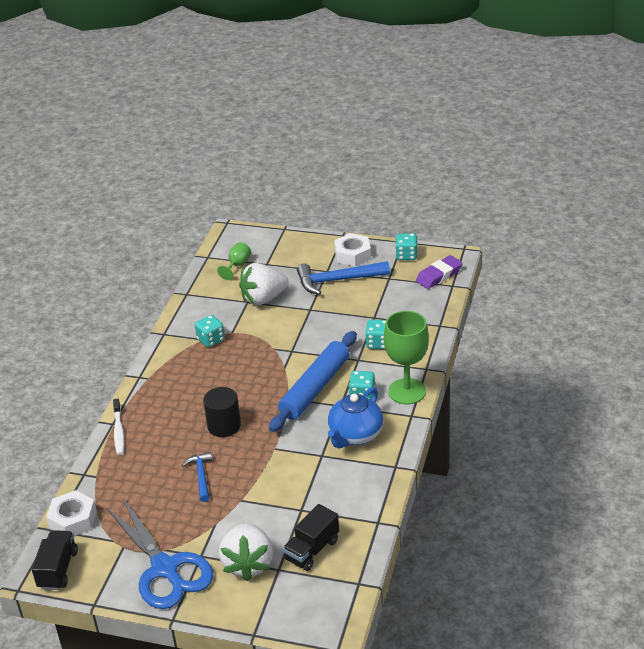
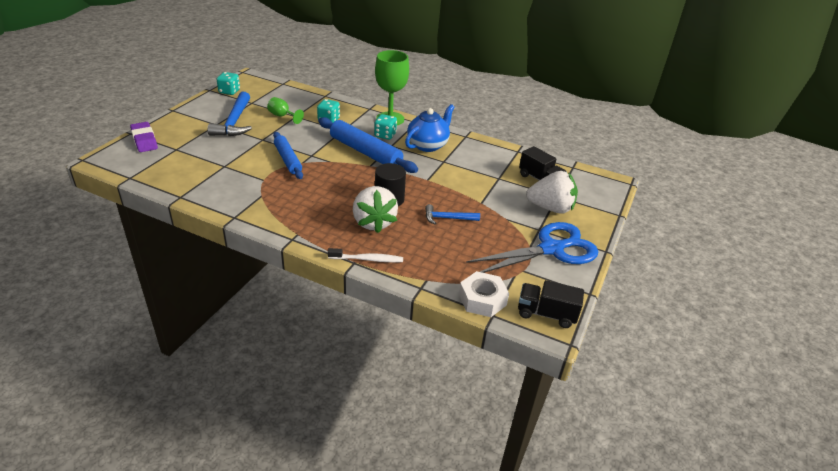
camera: 85 degrees left, 0 degrees up
(211, 340) = (266, 191): turquoise dice -> none
(237, 265) = (162, 163): green goblet -> green goblet (282, 116)
(263, 299) = (228, 157): white strawberry -> white strawberry (373, 222)
(275, 337) = (288, 160): none -> blue rolling pin
(352, 255) = (205, 110): white nut -> none
(355, 436) = (428, 145): blue teapot -> blue teapot turned 90 degrees counterclockwise
(439, 275) = (266, 85): purple eraser -> purple eraser (144, 140)

